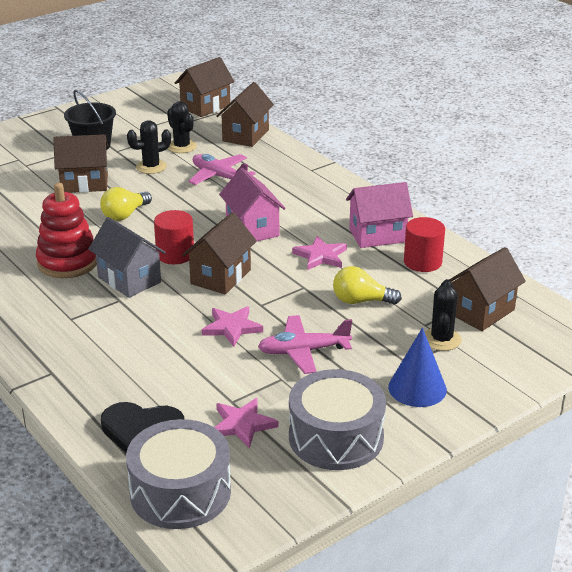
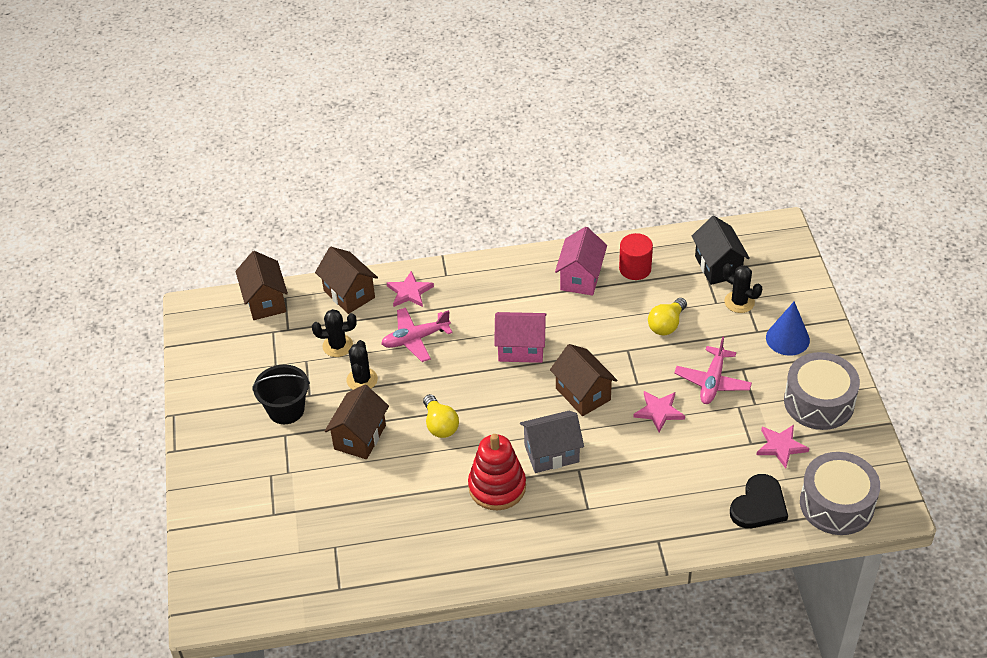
camera: 60 degrees left, 15 degrees up
(175, 254) = (530, 411): red cylinder -> none
(320, 256) = (590, 323): pink star -> pink star (409, 292)
(481, 312) = (718, 266): brown house -> black house

